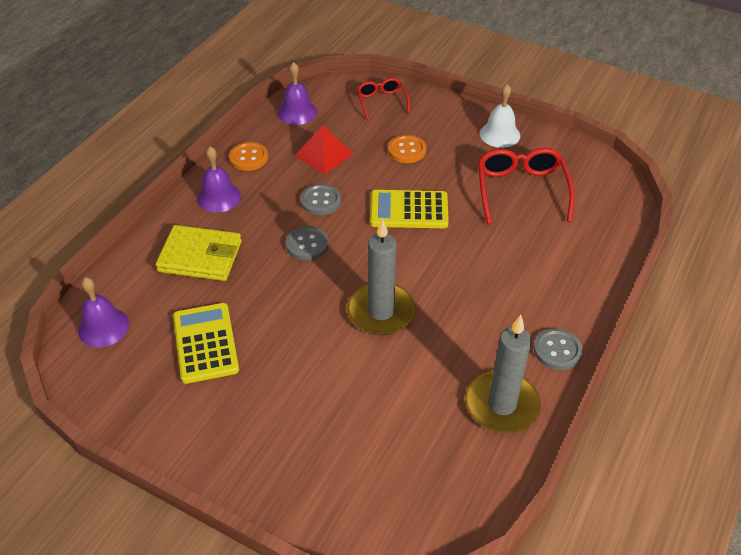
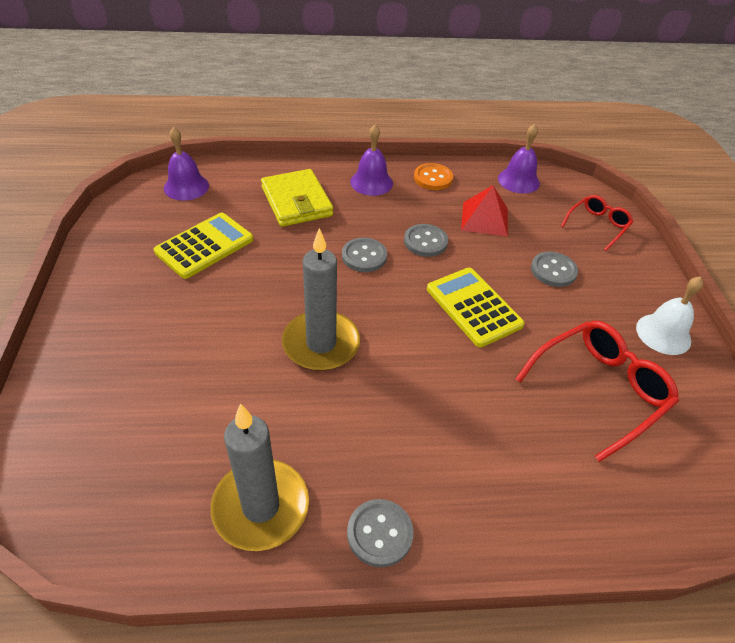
camera: 55 degrees right, 0 degrees up
(407, 150) = (553, 270): orange button -> grey button

